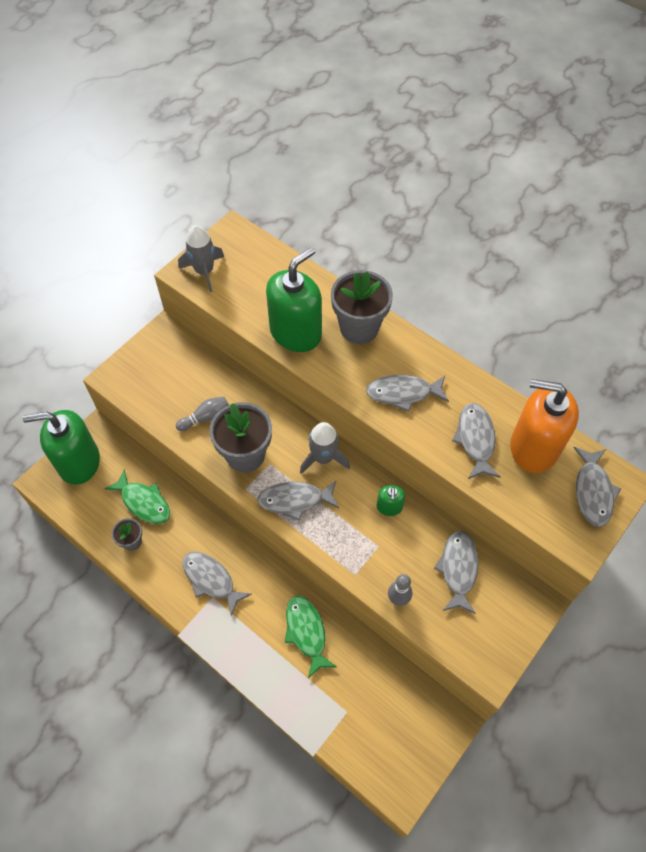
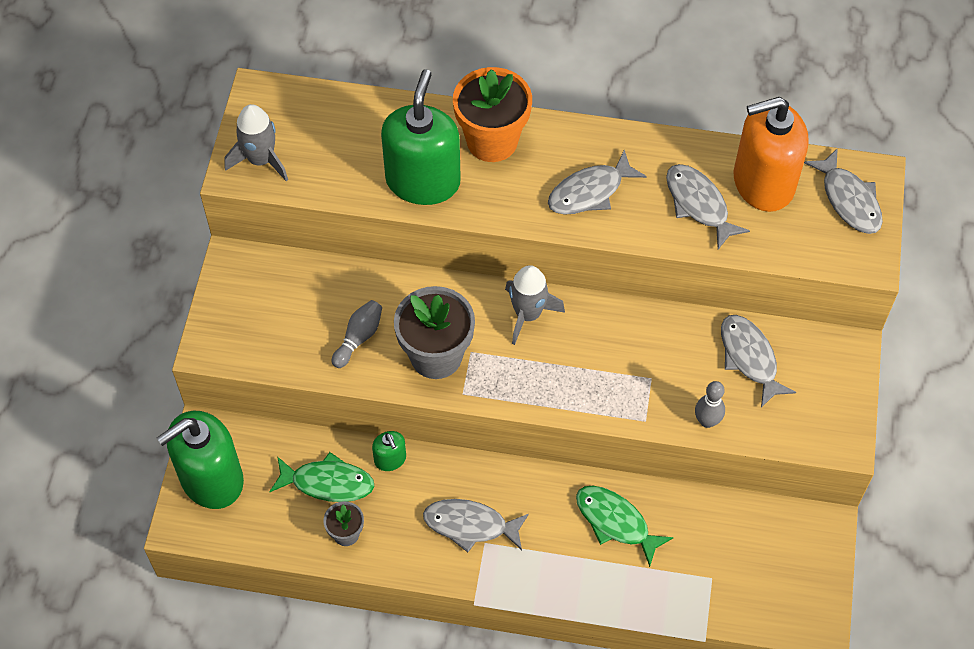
camera: 30 degrees left, 0 degrees up
(295, 500) = (527, 377): grey fish -> none
(359, 328) = (492, 141): grey flower pot -> orange flower pot
(389, 507) = (636, 330): green soap dispenser -> green soap dispenser (390, 459)

